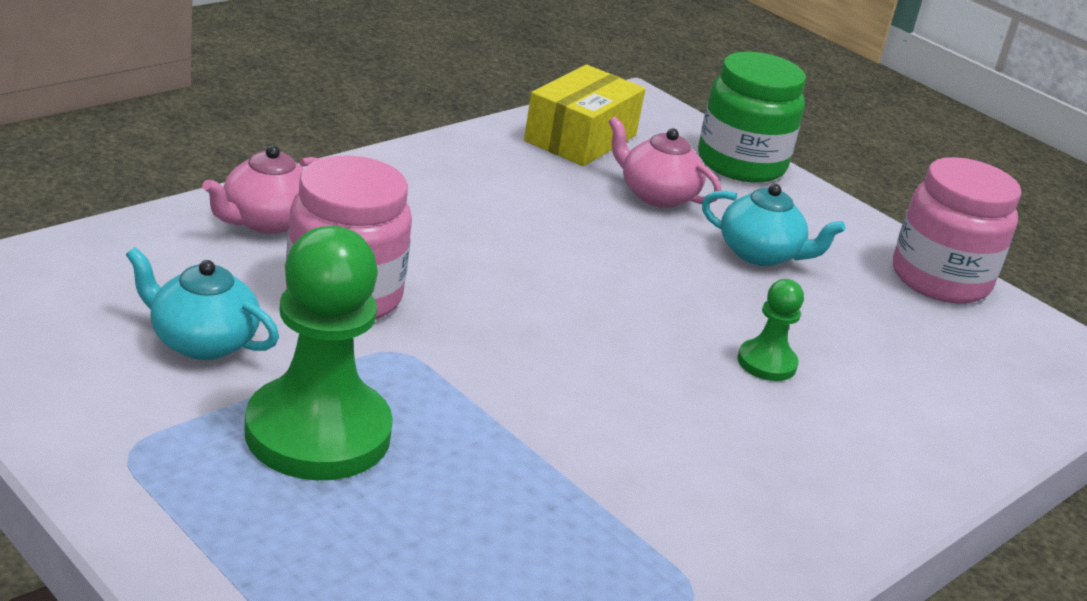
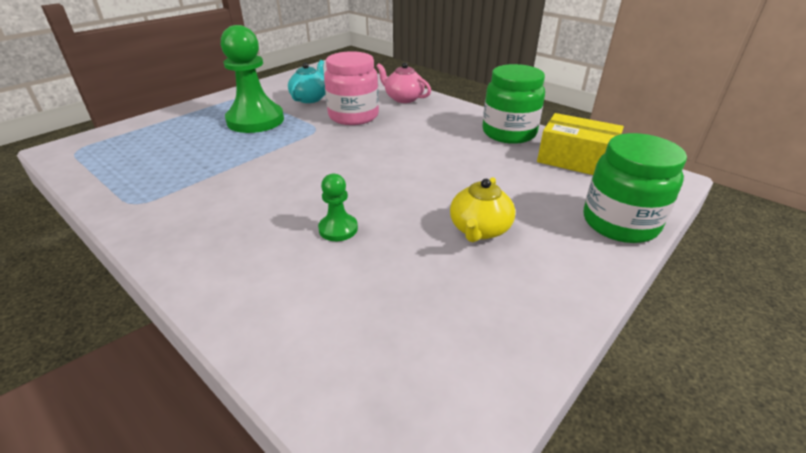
camera: 90 degrees right, 5 degrees up
(477, 159) = (509, 133): none -> green jar
(656, 195) = (526, 187): pink teapot -> none
(760, 254) = (479, 229): turquoise teapot -> yellow teapot
(940, 279) = (515, 337): pink jar -> none

